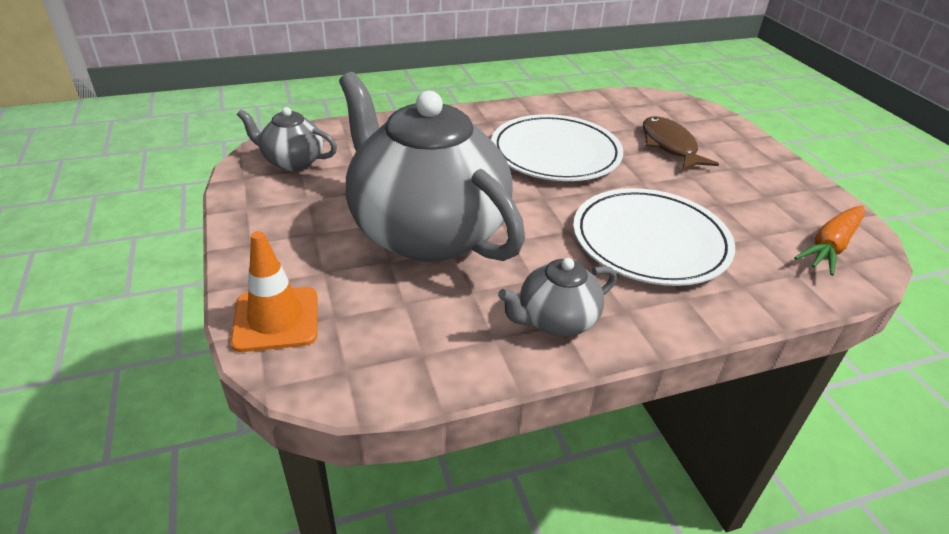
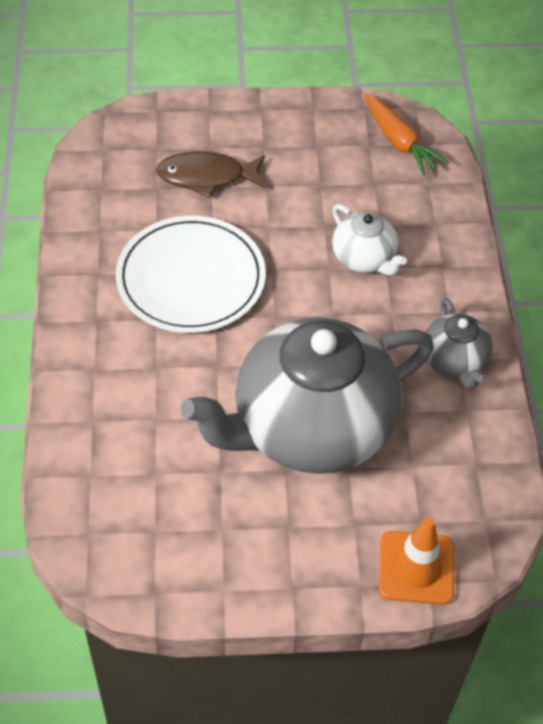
camera: 75 degrees left, 15 degrees up
(292, 161) = (133, 538): grey teapot -> none
(650, 241) = (364, 259): white plate -> white teapot

